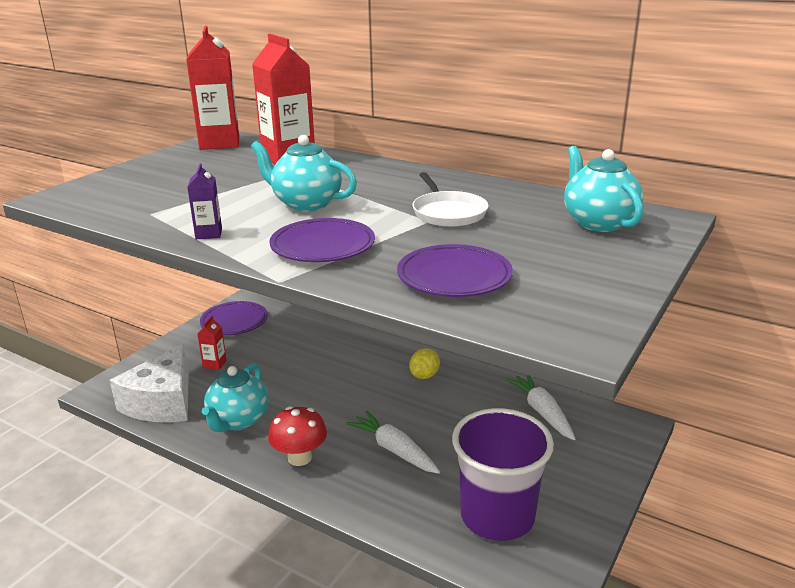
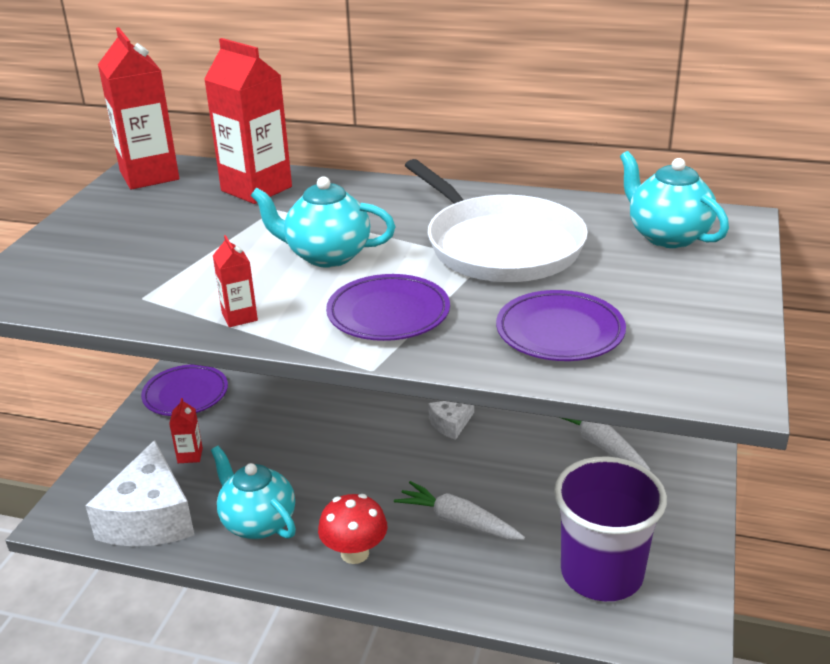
camera: 15 degrees left, 5 degrees up
(209, 234) = (239, 317): purple carton -> red carton
(238, 420) = (257, 522): turquoise teapot -> turquoise teapot turned 135 degrees clockwise
(424, 376) = (451, 424): yellow lemon -> white cheese
(448, 213) = (499, 245): white pan -> white pan, size x1.79

